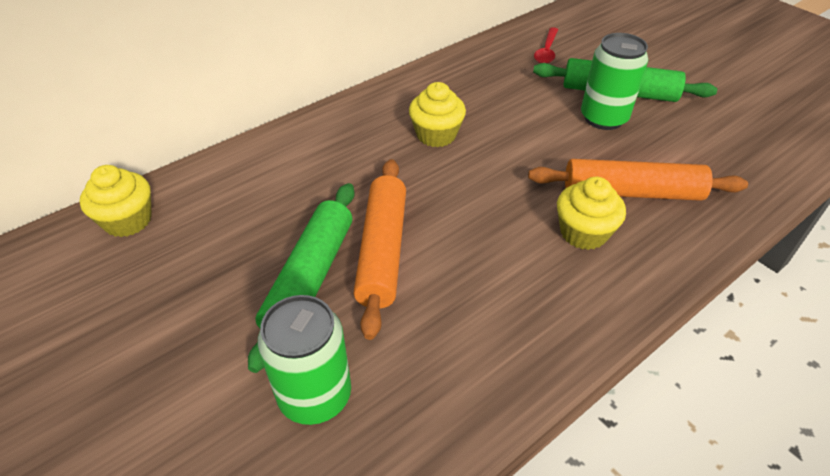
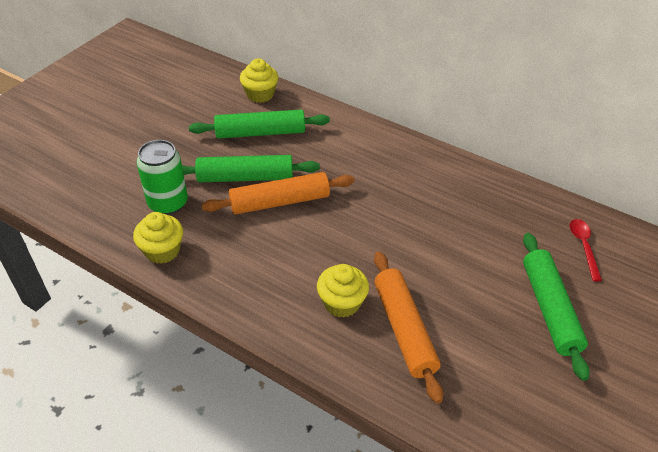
camera: 70 degrees right, 0 degrees up
(220, 239) = (260, 133): none -> green rolling pin
(436, 135) = (410, 200): yellow cupcake -> yellow cupcake (162, 250)
(546, 51) = (583, 247): red spoon -> red spoon turned 90 degrees clockwise
(603, 118) = (498, 301): green can -> none

